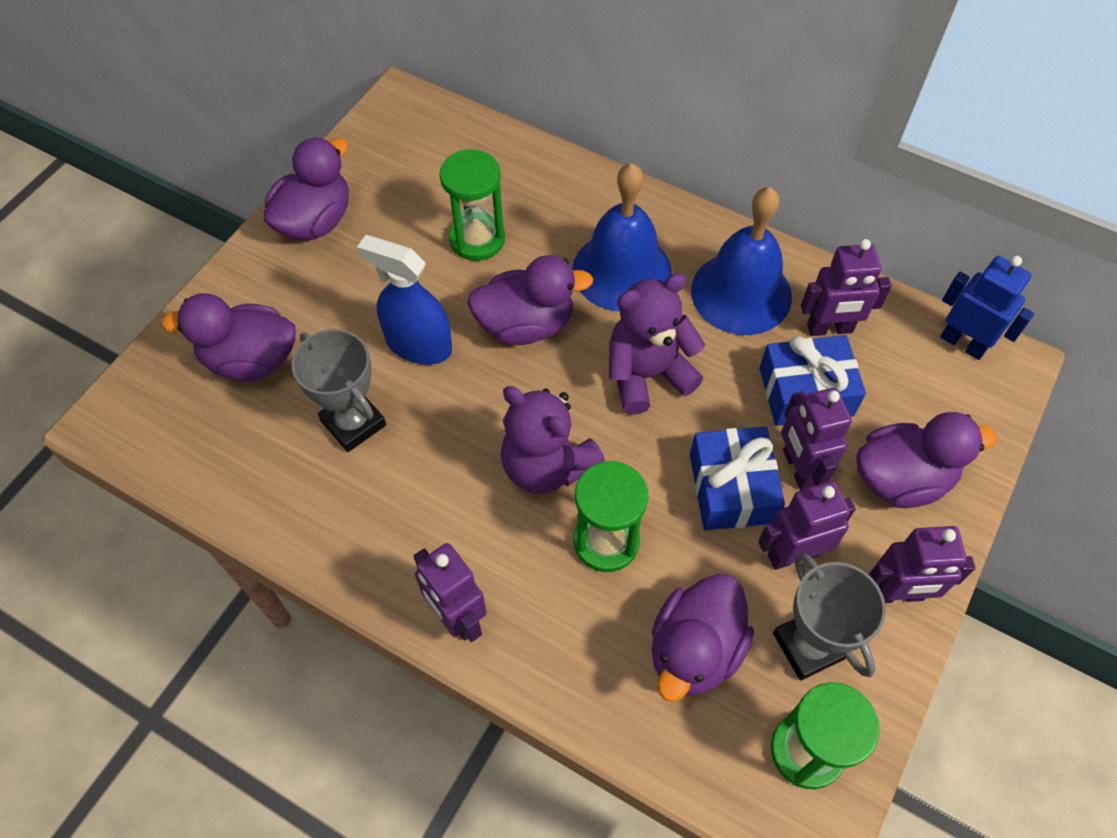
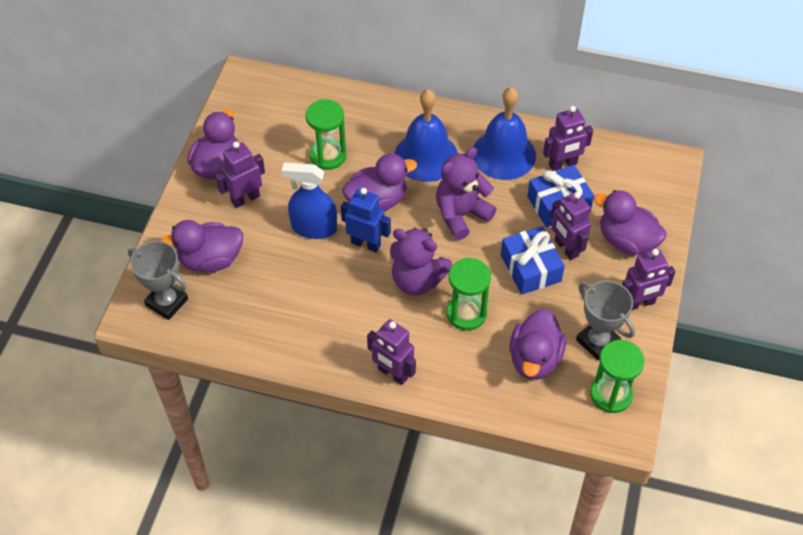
camera: 15 degrees left, 5 degrees down
(353, 423) = (290, 282): grey trophy -> grey trophy (167, 302)
(792, 554) = (575, 295): purple robot -> purple robot (245, 199)
(901, 479) = (626, 241): purple duck -> purple duck turned 120 degrees counterclockwise
(963, 343) = (643, 156): blue robot -> blue robot (366, 243)

